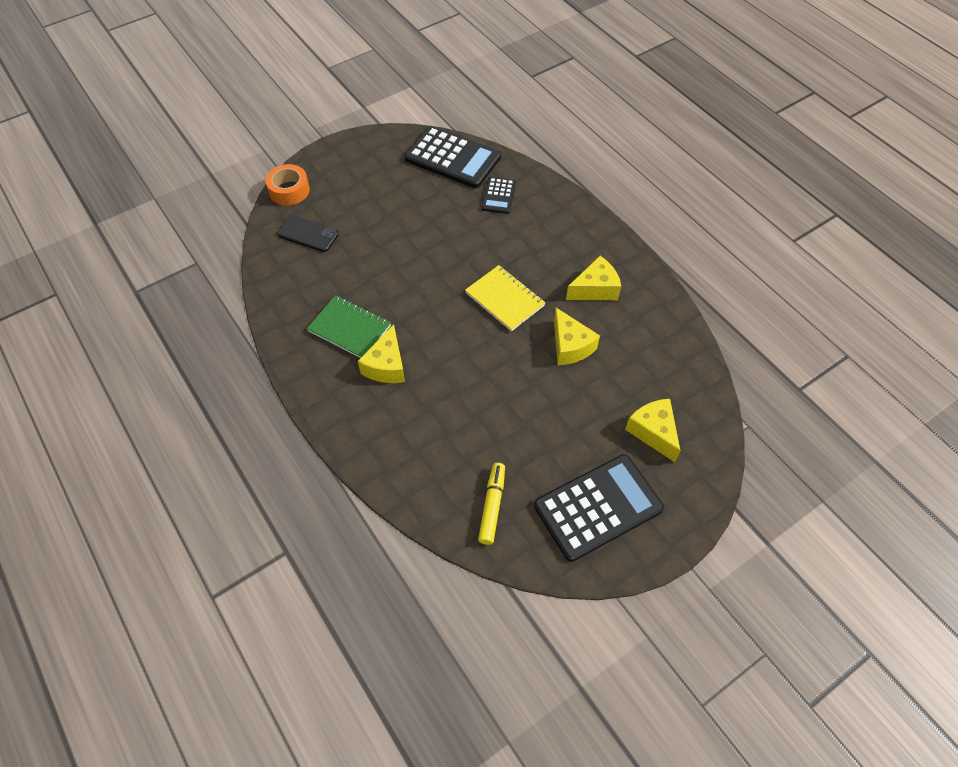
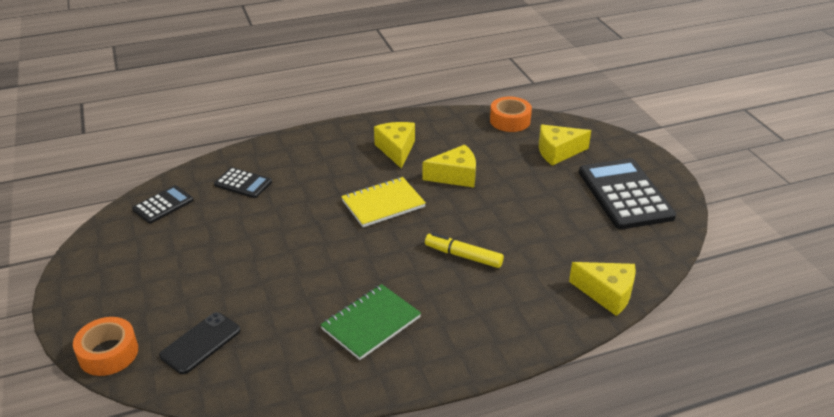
camera: 75 degrees left, 20 degrees down
(386, 366) = (434, 300): yellow cheese -> yellow cheese (607, 294)
(452, 158) = (163, 205): black calculator -> black calculator, size x0.52
(492, 506) = (617, 253): yellow marker -> yellow marker (463, 256)
(696, 377) = (510, 120): none -> orange tape

